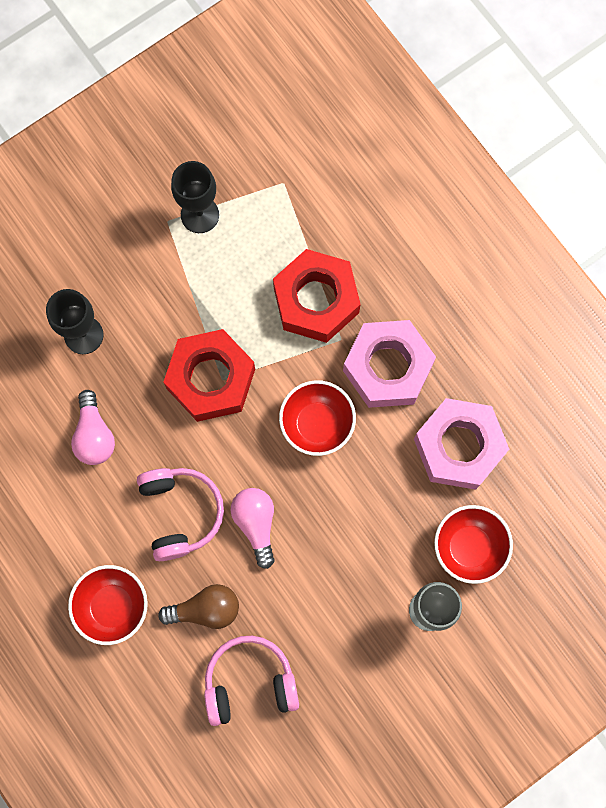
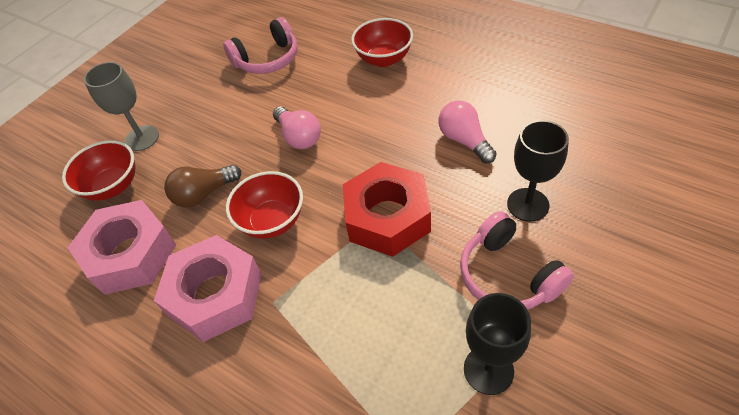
camera: 165 degrees right, 25 degrees down
(180, 513) = (363, 121): pink headphones -> pink headphones (508, 275)
(205, 609) = (315, 80): brown light bulb -> brown light bulb (204, 194)
(316, 300) = (313, 330): red nut -> none

